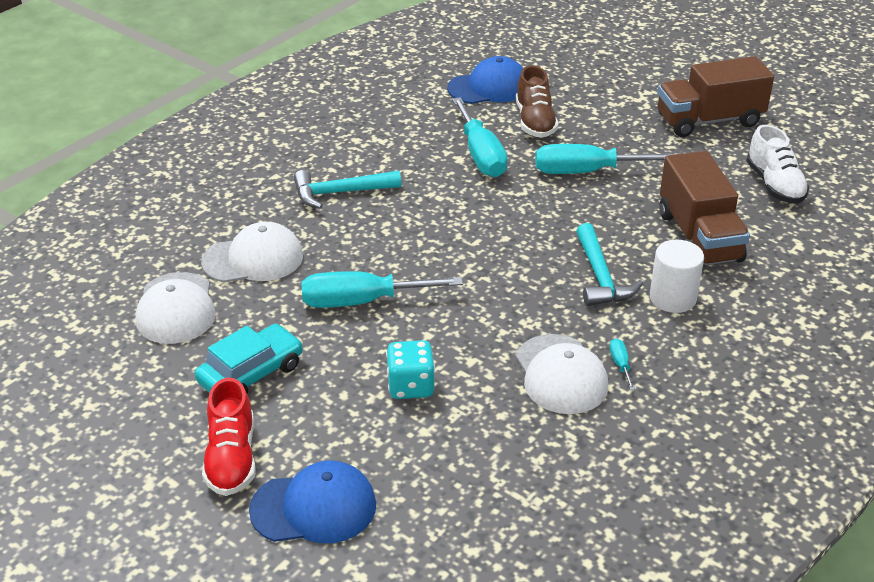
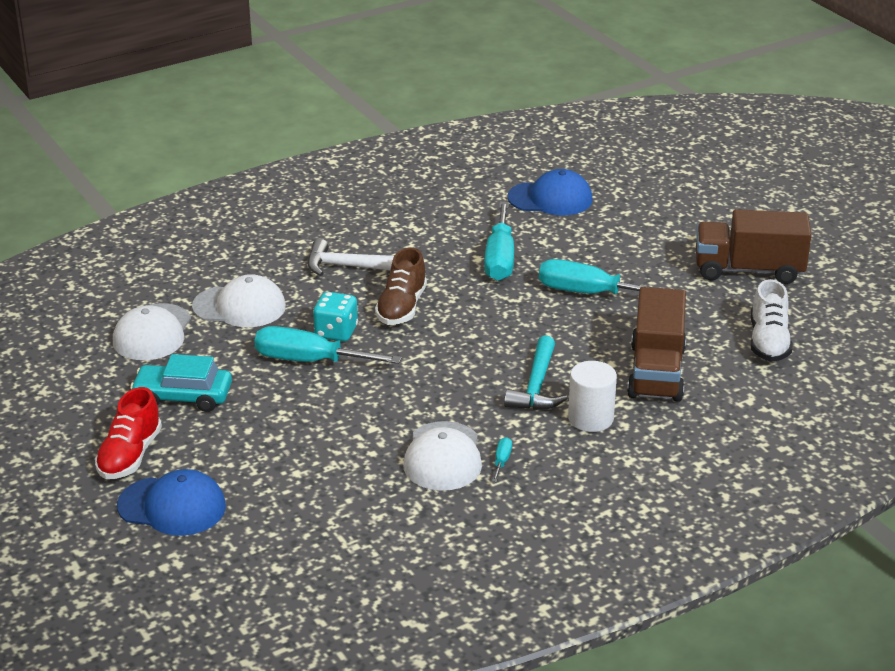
camera: 20 degrees right, 5 degrees down
(251, 374) = (183, 397): turquoise car -> turquoise car turned 150 degrees counterclockwise
(340, 193) = (349, 267): turquoise hammer -> white hammer
(410, 386) = (308, 436): turquoise dice -> turquoise dice (336, 332)
(535, 122) = (573, 239): brown shoe -> brown shoe (401, 307)

